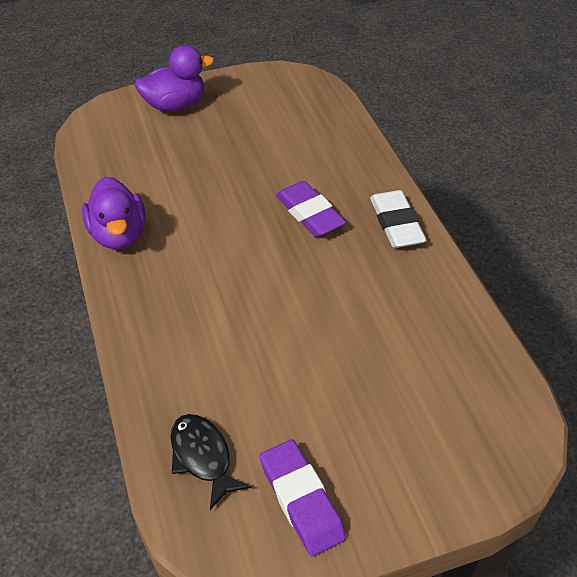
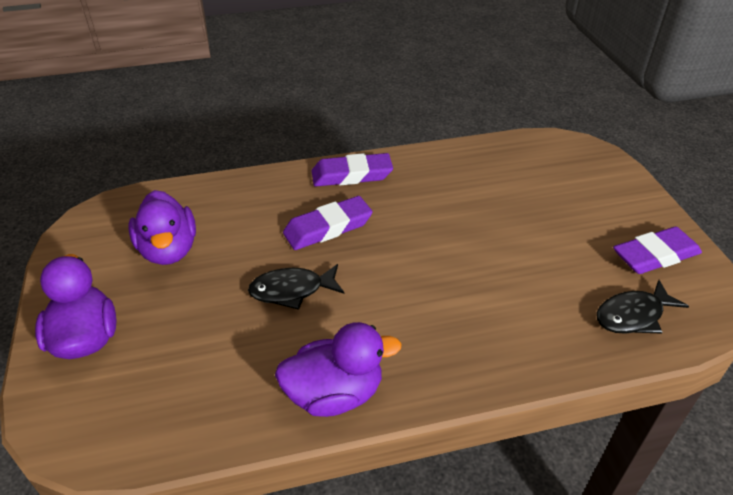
camera: 85 degrees left, 5 degrees down
(226, 199) = (292, 290): none -> black fish
(268, 124) = (169, 250): none -> purple duck
(396, 224) = (351, 175): white eraser -> purple eraser

